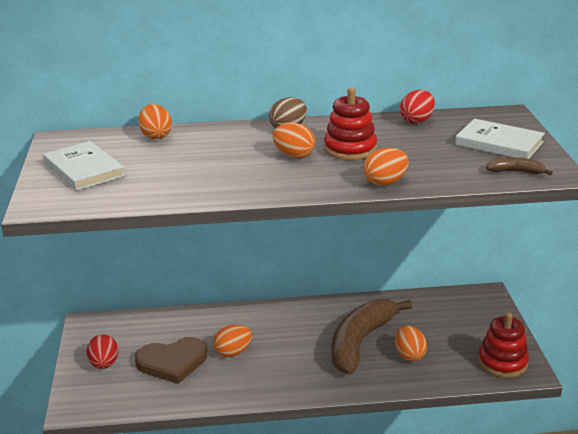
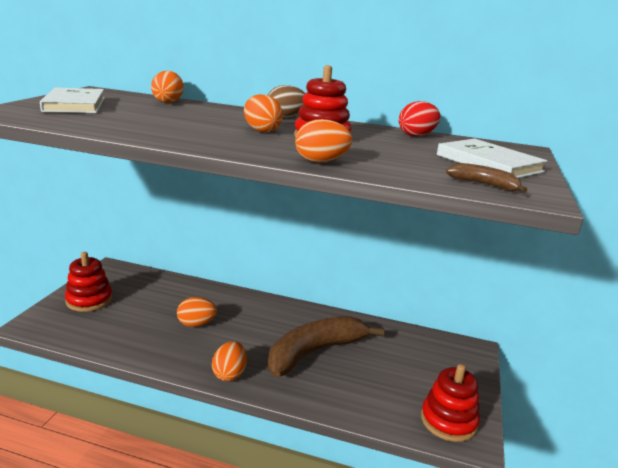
camera: 20 degrees right, 5 degrees down
(104, 364) = (89, 300): red egg -> red stacking toy
(172, 362) = (141, 315): brown heart -> none
(409, 355) = (353, 380): orange egg -> orange egg (229, 374)

